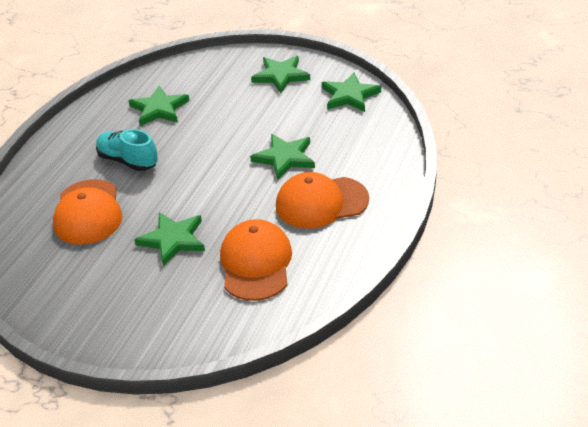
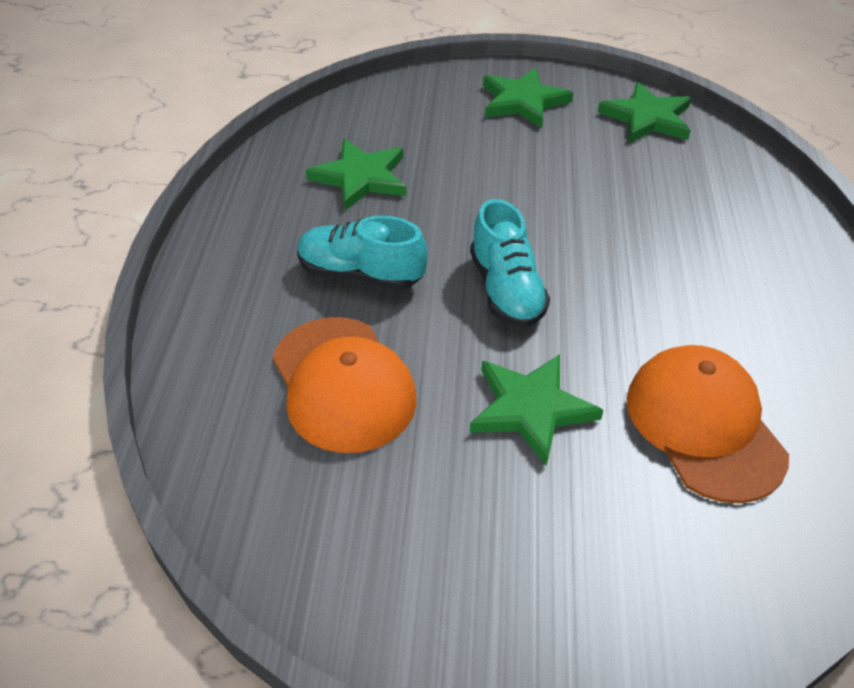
camera: 20 degrees left, 5 degrees up
(199, 181) = (506, 290): none -> turquoise shoe
(284, 158) = (620, 229): green star -> none
(321, 202) = (731, 295): orange cap -> none

